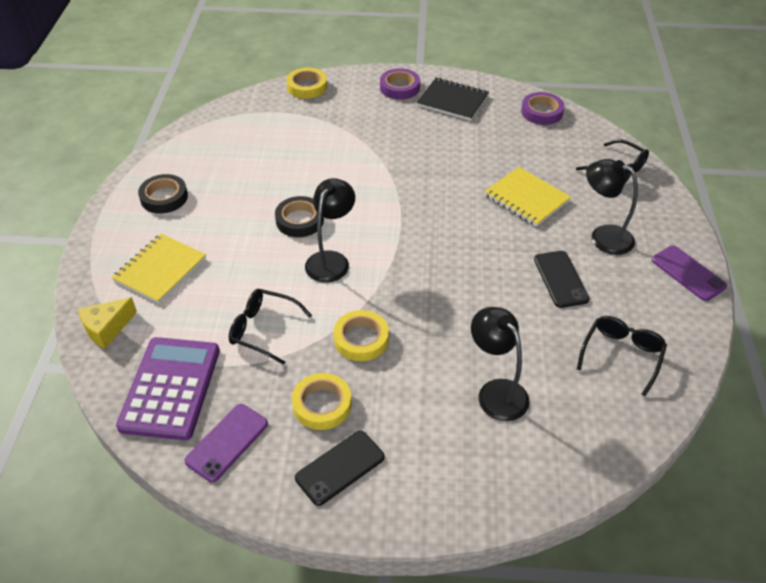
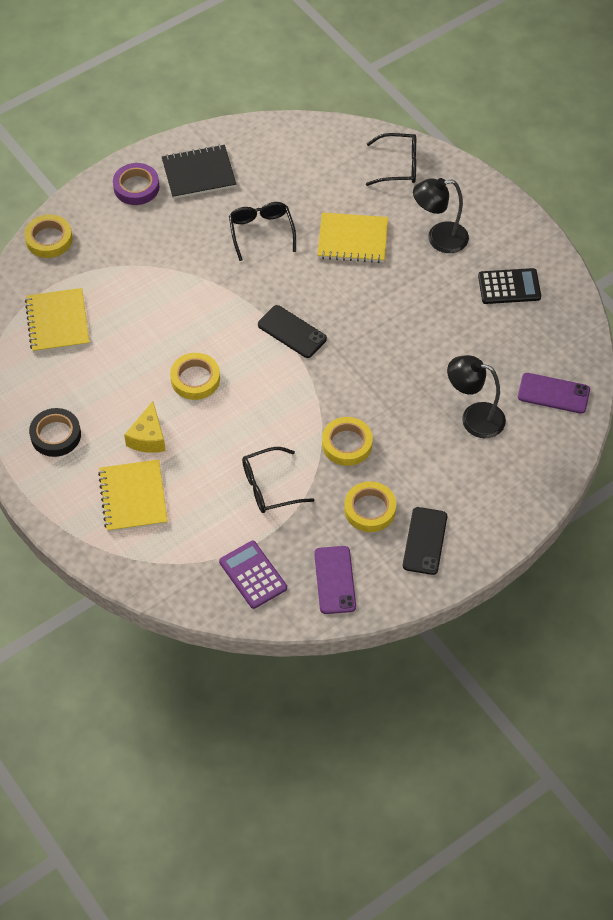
camera: 40 degrees left, 10 degrees up
(107, 328) = (151, 570): yellow cheese -> yellow cheese (148, 437)
(170, 388) = (253, 575): purple calculator -> purple calculator, size x0.63
(253, 133) = (57, 322): none -> yellow notebook
(300, 220) = (195, 379): black tape -> yellow tape
(331, 260) = (258, 397): black lamp -> none
(542, 112) = (286, 139): purple tape -> none
(560, 279) = (440, 298): black phone -> black phone (292, 332)
(621, 355) = (530, 333): black glasses -> black glasses (261, 232)
(635, 307) = (509, 287): none -> black calculator
(688, 273) = (522, 233): purple phone -> purple phone (553, 393)

